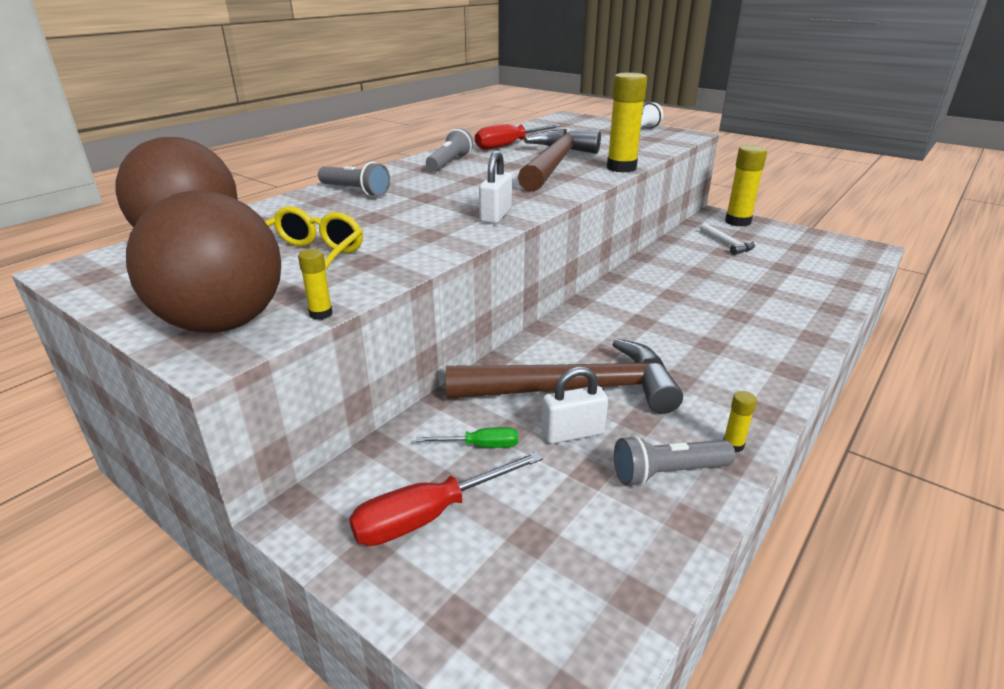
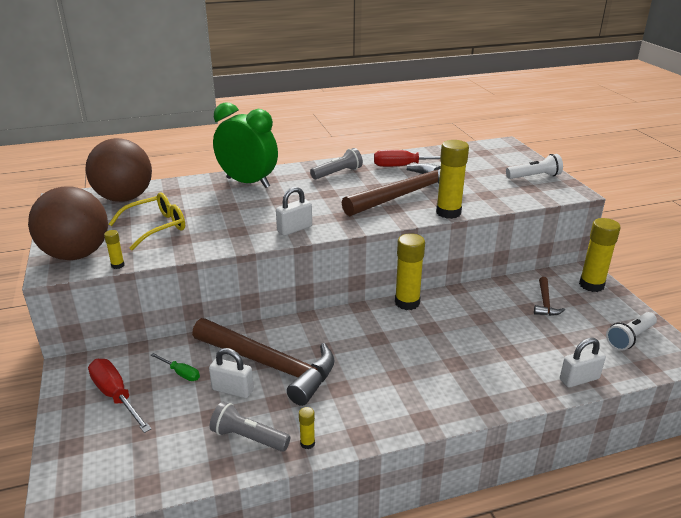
camera: 35 degrees right, 0 degrees up
(355, 191) = (248, 183): grey flashlight -> green clock
(430, 516) = (116, 396): red screwdriver -> red screwdriver turned 45 degrees clockwise
(619, 282) = (407, 302): none -> yellow glue stick
(727, 244) = (545, 302): white hammer -> brown hammer
(822, 248) = (630, 338): none -> white flashlight
(841, 289) = (579, 379): none -> white padlock

